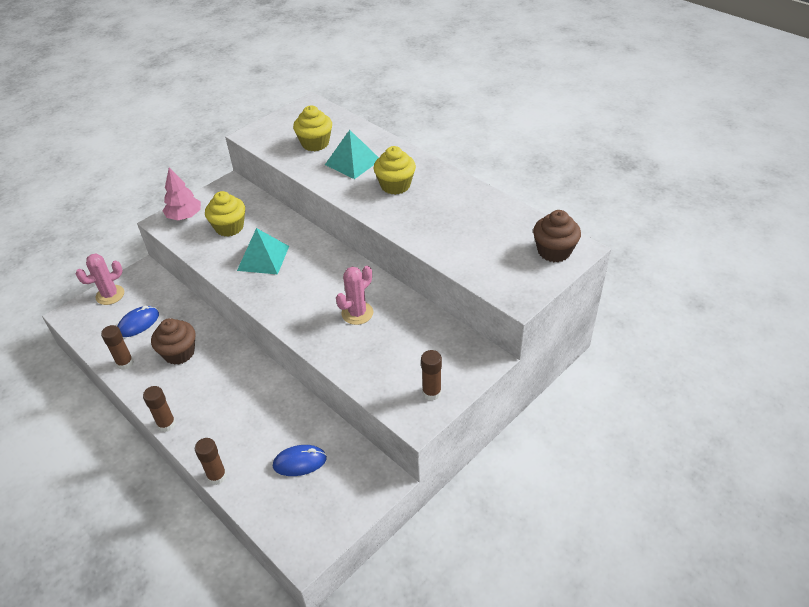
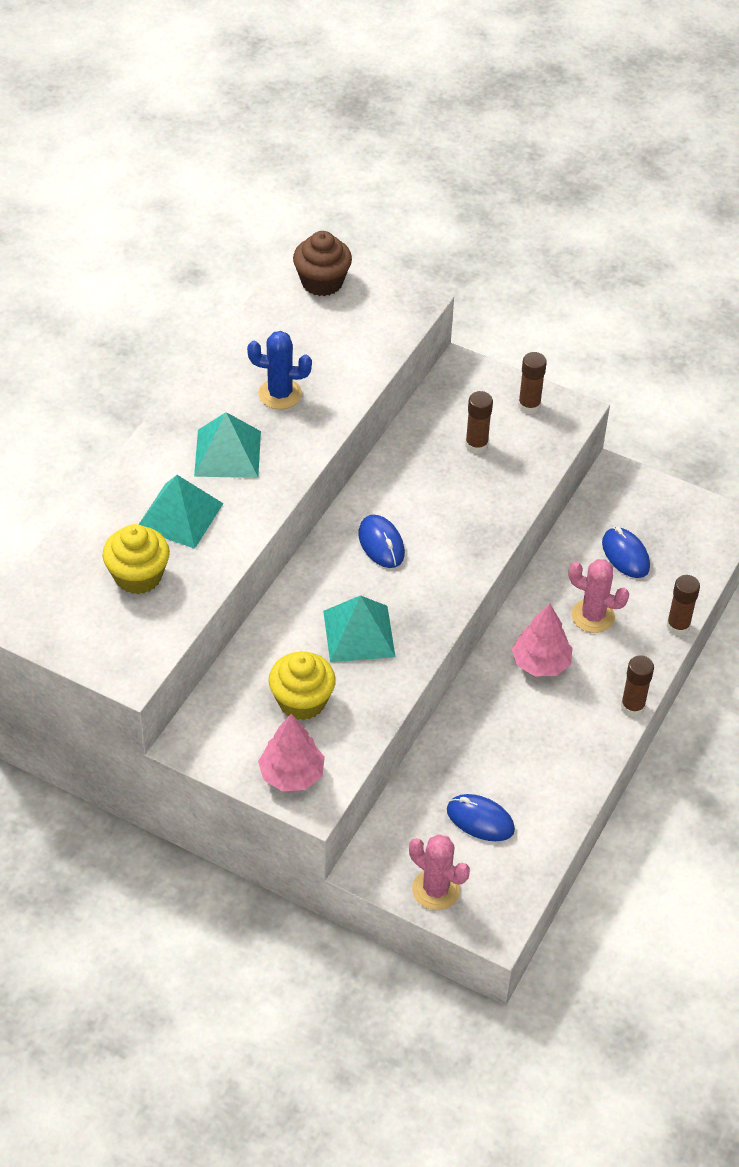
camera: 110 degrees left, 5 degrees up
(125, 363) = (558, 801): brown glue stick -> brown glue stick (476, 445)
(179, 353) = (515, 742): brown cupcake -> none
(230, 382) = (540, 663): none -> pink tree
(329, 281) = (381, 544): none -> blue mouse
(357, 313) = (431, 499): pink cactus -> pink cactus (593, 616)
(395, 185) = (227, 453): yellow cupcake -> turquoise pyramid
(440, 214) = (280, 394): none -> blue cactus

